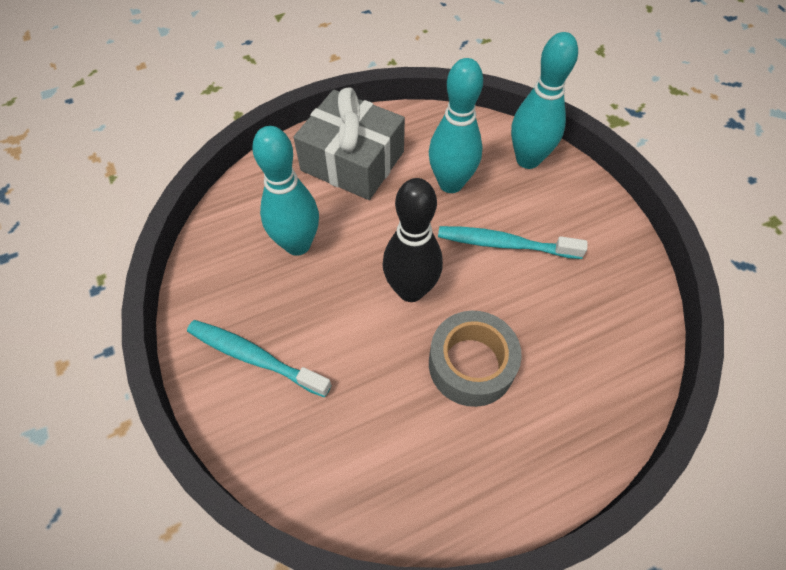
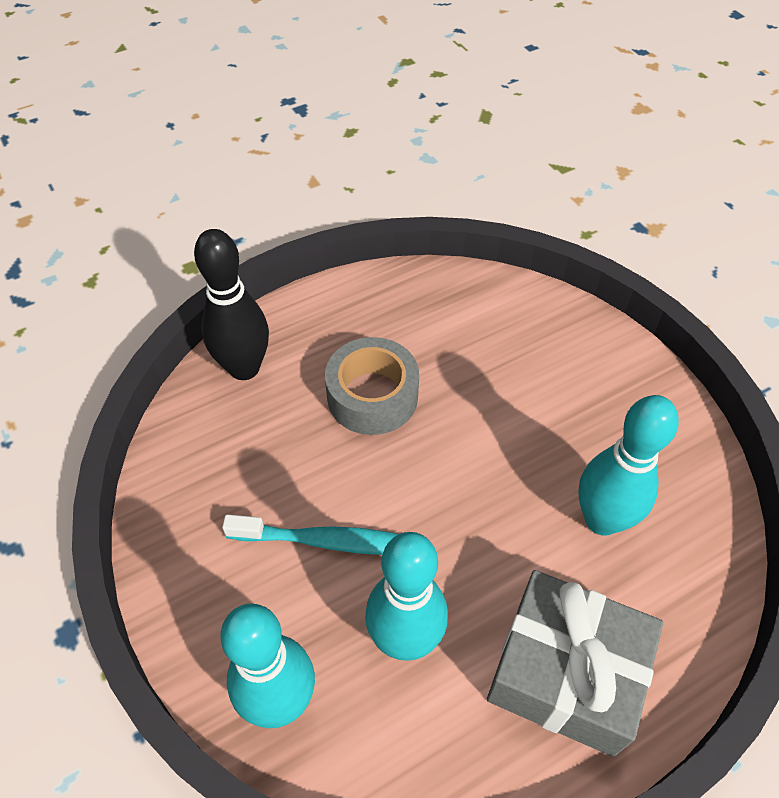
camera: 175 degrees right, 5 degrees down
(254, 357) = (601, 387): turquoise toothbrush -> none
(411, 290) = (445, 470): black bowling pin -> black bowling pin (244, 368)

